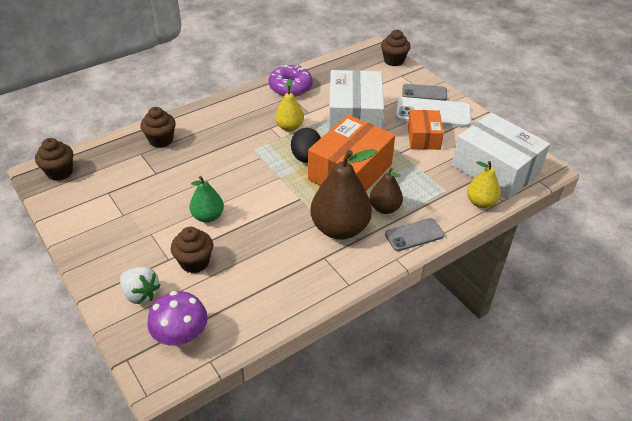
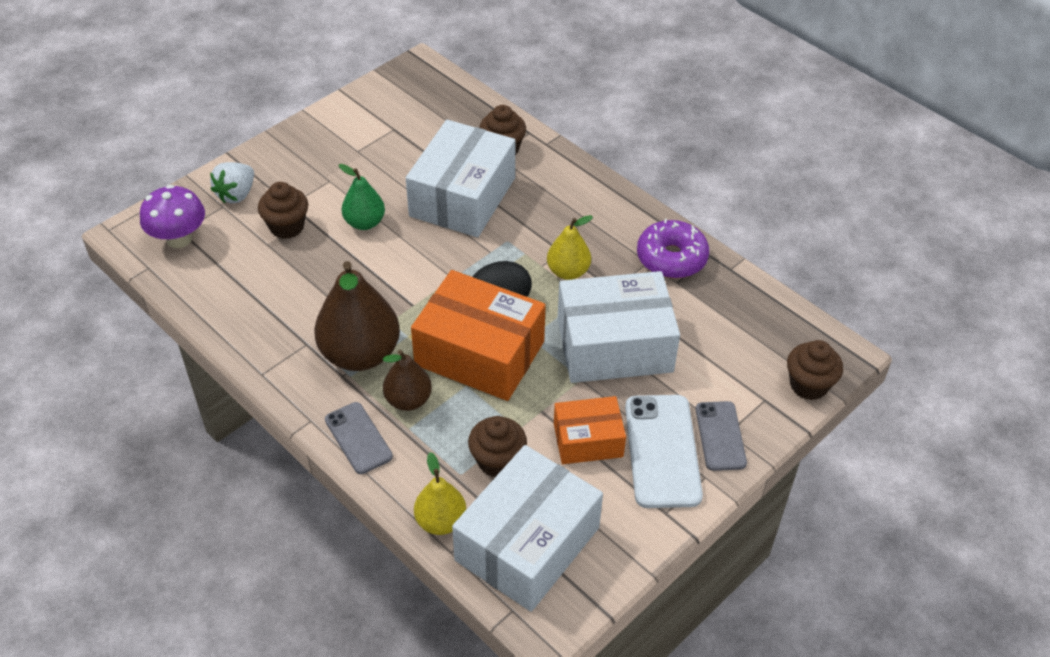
camera: 80 degrees right, 5 degrees up
(60, 172) = (421, 82): brown cupcake -> brown cupcake (497, 461)
(201, 164) = (462, 197): none -> white box

